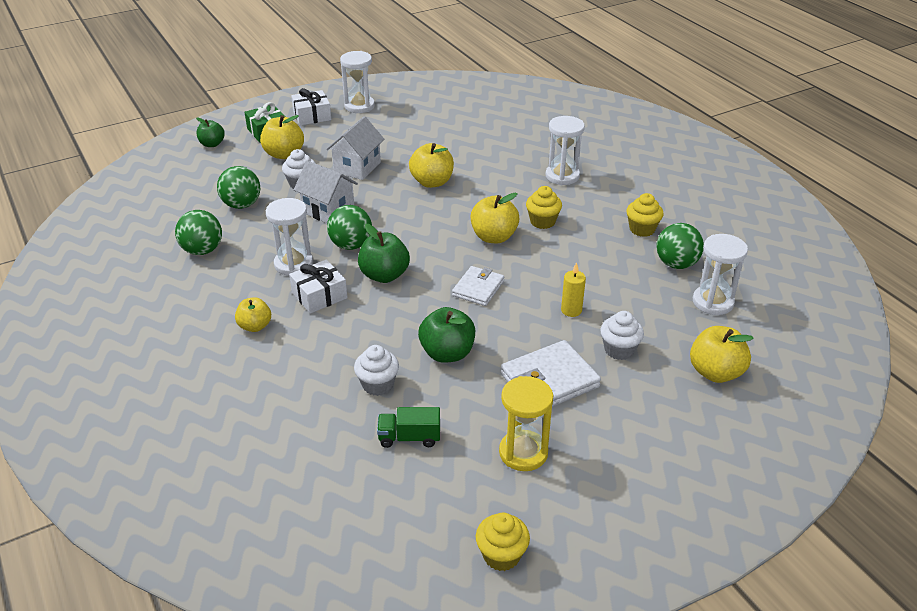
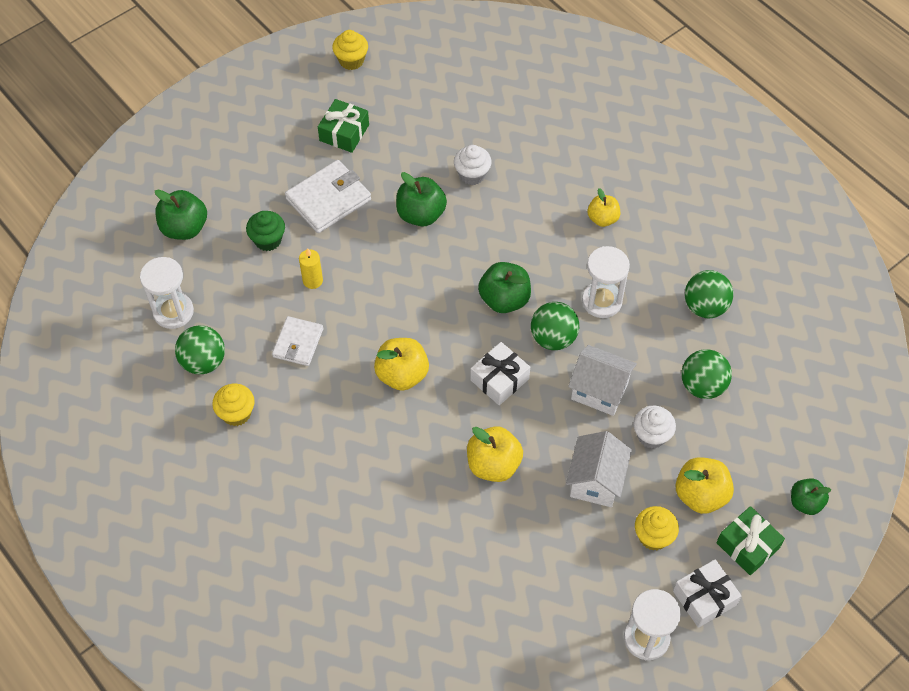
camera: 170 degrees right, 20 degrees up
(319, 295) = (559, 263): white gift -> white gift (499, 379)
(409, 437) = (433, 133): green truck -> none
(478, 288) = (406, 296): white wallet -> white wallet (298, 343)
(523, 453) = (344, 133): yellow hourglass -> green gift
(542, 222) = (350, 409): yellow cupcake -> yellow cupcake (653, 536)
(562, 176) = (332, 504): white hourglass -> none
(619, 350) = (268, 240): white cupcake -> green cupcake
(715, 372) = (184, 228): yellow apple -> green apple

